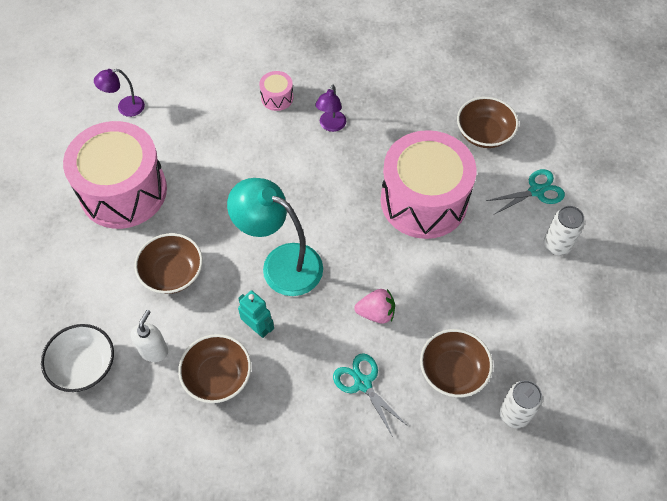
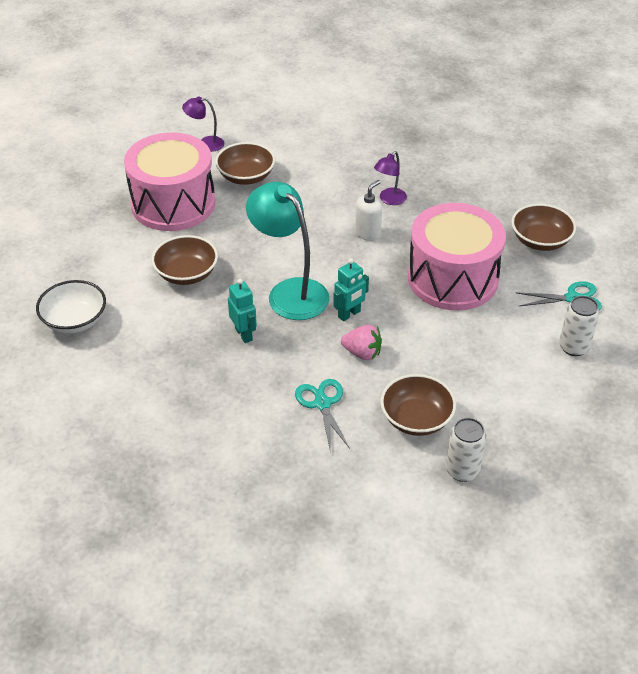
camera: 20 degrees right, 15 degrees down
(154, 350) = (141, 326): white soap dispenser -> white soap dispenser (368, 233)
(218, 376) = (189, 360): brown bowl -> brown bowl (246, 176)
(277, 98) = (348, 167): pink drum -> none
(347, 272) = (349, 314): none -> turquoise robot

